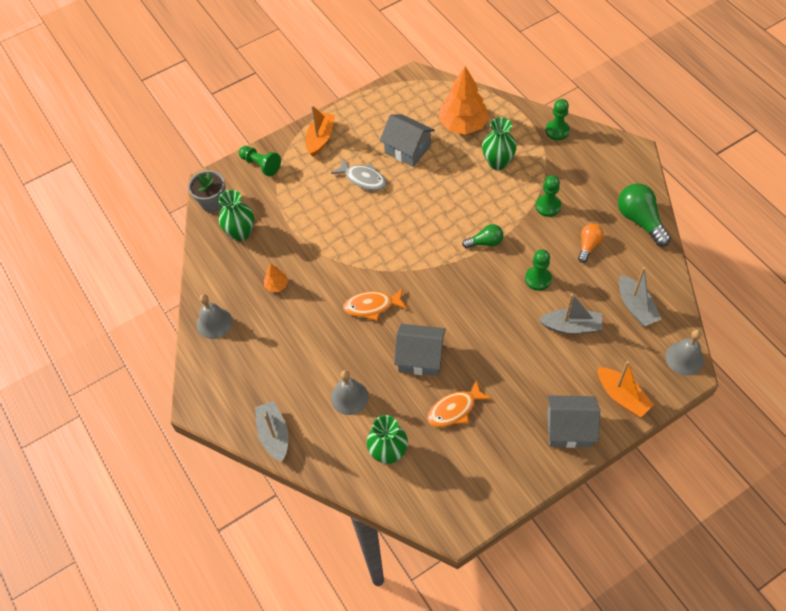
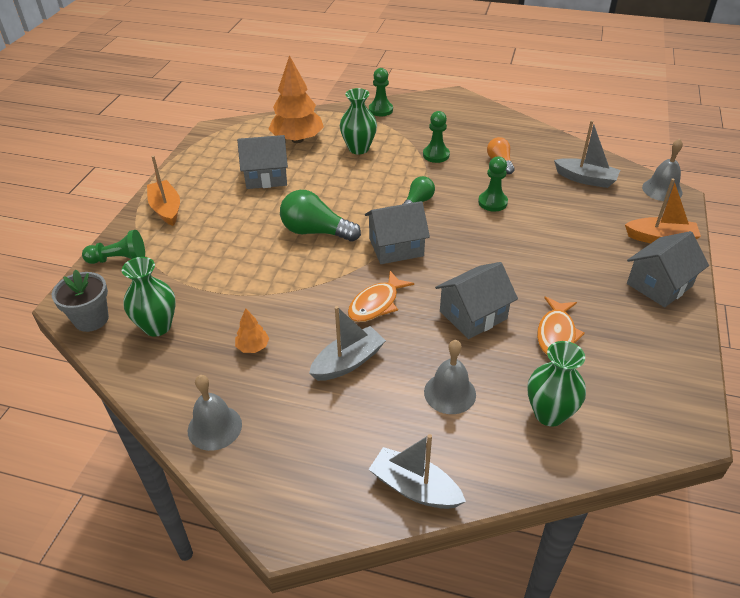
camera: 45 degrees left, 15 degrees down
(363, 179) = (247, 216): grey fish -> none
(429, 271) = (396, 247): none -> grey house
(571, 326) = (561, 217): grey boat -> grey boat (348, 362)
(640, 220) = (514, 130): green light bulb -> green light bulb (316, 232)

